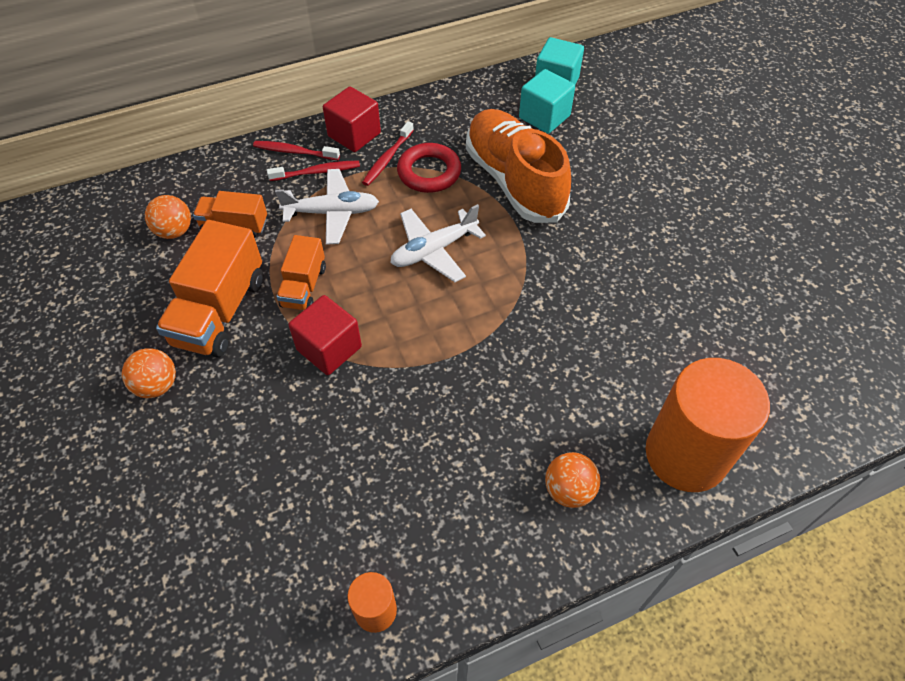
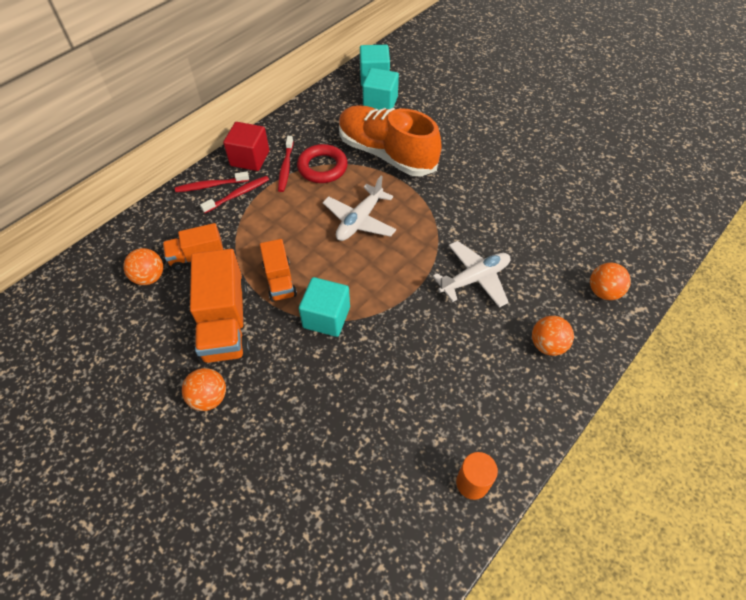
camera: 25 degrees left, 0 degrees up
(329, 348) = (326, 317): red cube -> turquoise cube
(332, 212) = (268, 220): white plane -> white plane (474, 279)
(686, 454) = (603, 291): orange cylinder -> orange ball

